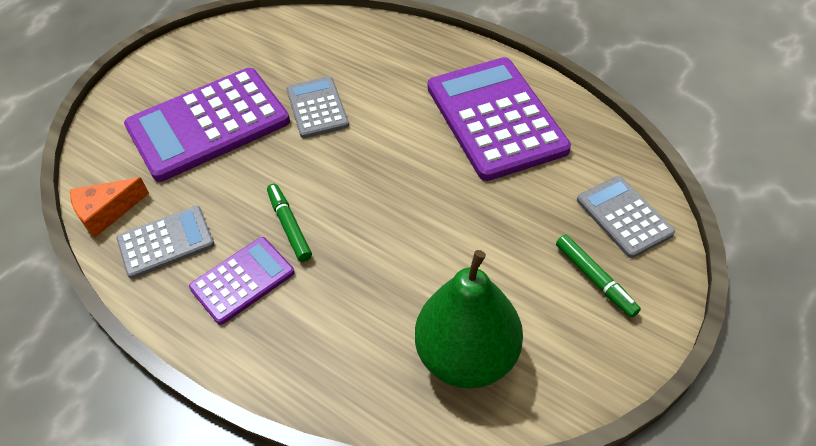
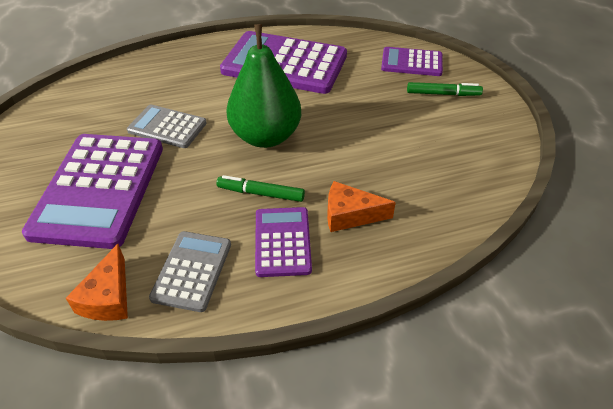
camera: 55 degrees left, 5 degrees down
(317, 309) = (350, 215): none -> orange cheese
(467, 356) = (450, 167): green pear -> green pear (266, 136)
(624, 216) = (411, 62): grey calculator -> purple calculator

